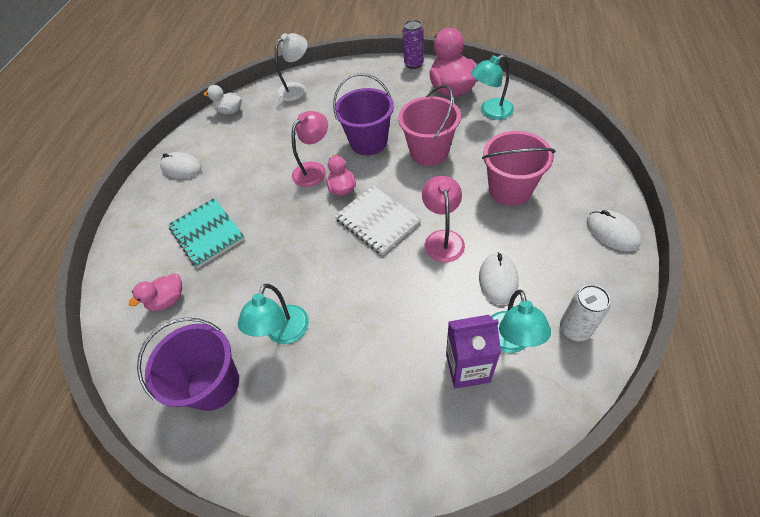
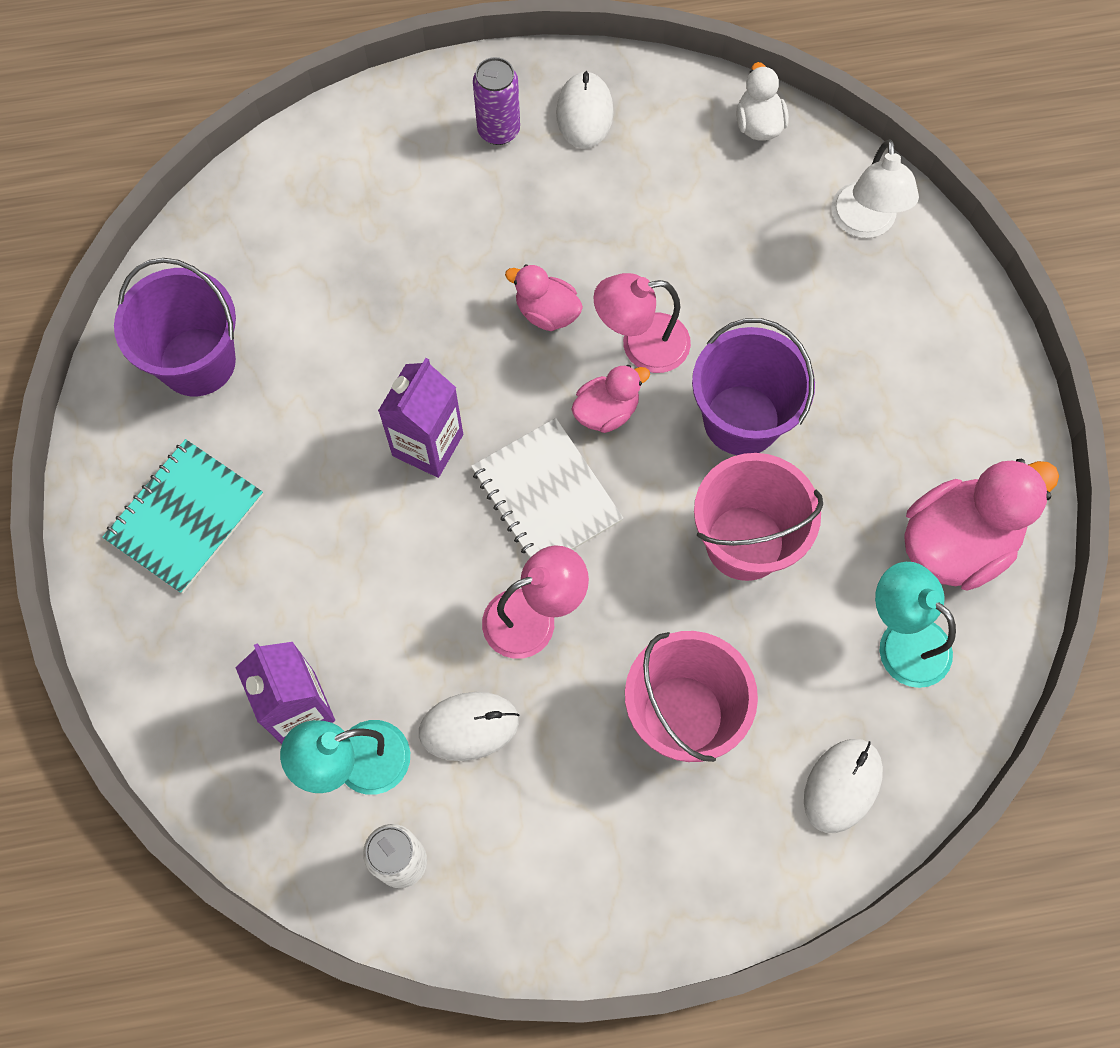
camera: 65 degrees right, 15 degrees up
(168, 300) = (313, 232): pink duck -> pink duck (547, 312)
(207, 233) = (450, 228): turquoise notebook -> turquoise notebook (185, 517)
(284, 333) = (296, 425): turquoise lamp -> none
(296, 89) = (864, 223): white lamp -> white lamp turned 60 degrees clockwise
(314, 169) = (641, 345): pink lamp -> pink lamp turned 150 degrees clockwise
(327, 268) = (428, 445): none -> purple carton
(377, 221) = (546, 495): white notebook -> white notebook turned 60 degrees counterclockwise
(414, 64) = (1023, 440): purple can -> purple can (498, 130)
(612, 232) = (622, 914): white mouse -> white mouse (842, 786)

